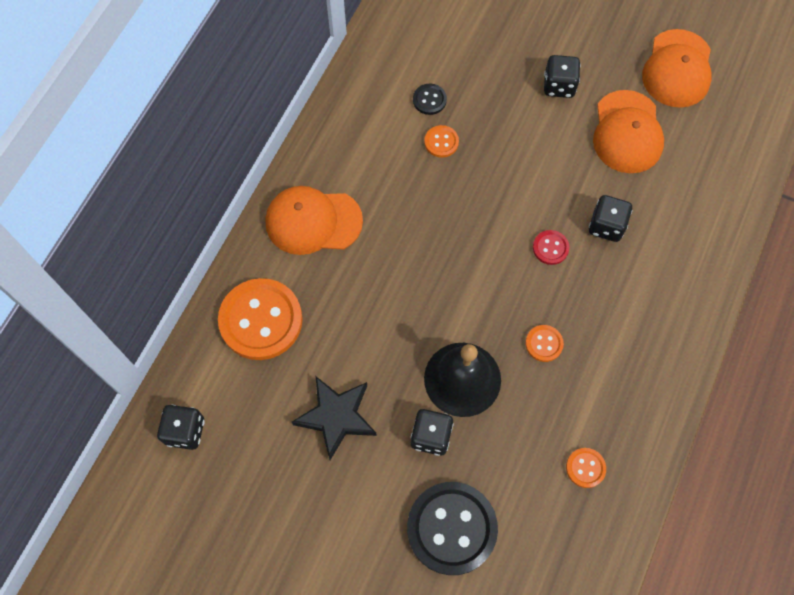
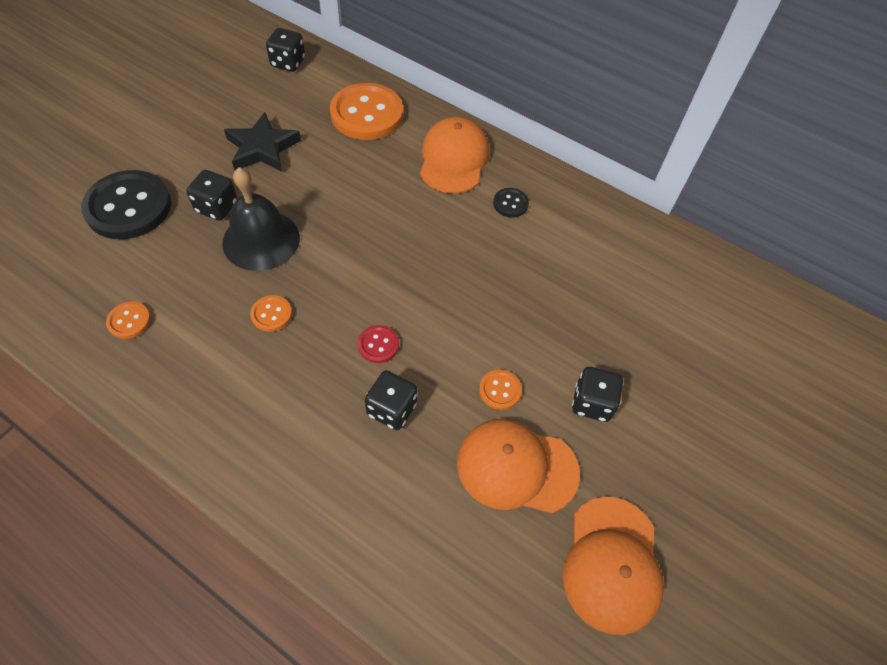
camera: 95 degrees right, 10 degrees down
(429, 100) = (580, 270): black button -> black button (510, 203)
(441, 142) = (526, 270): orange button -> orange button (500, 390)
(677, 69) = (612, 564): orange cap -> orange cap turned 105 degrees counterclockwise

